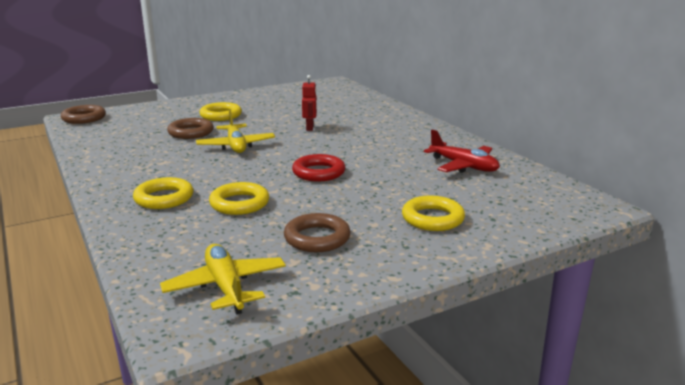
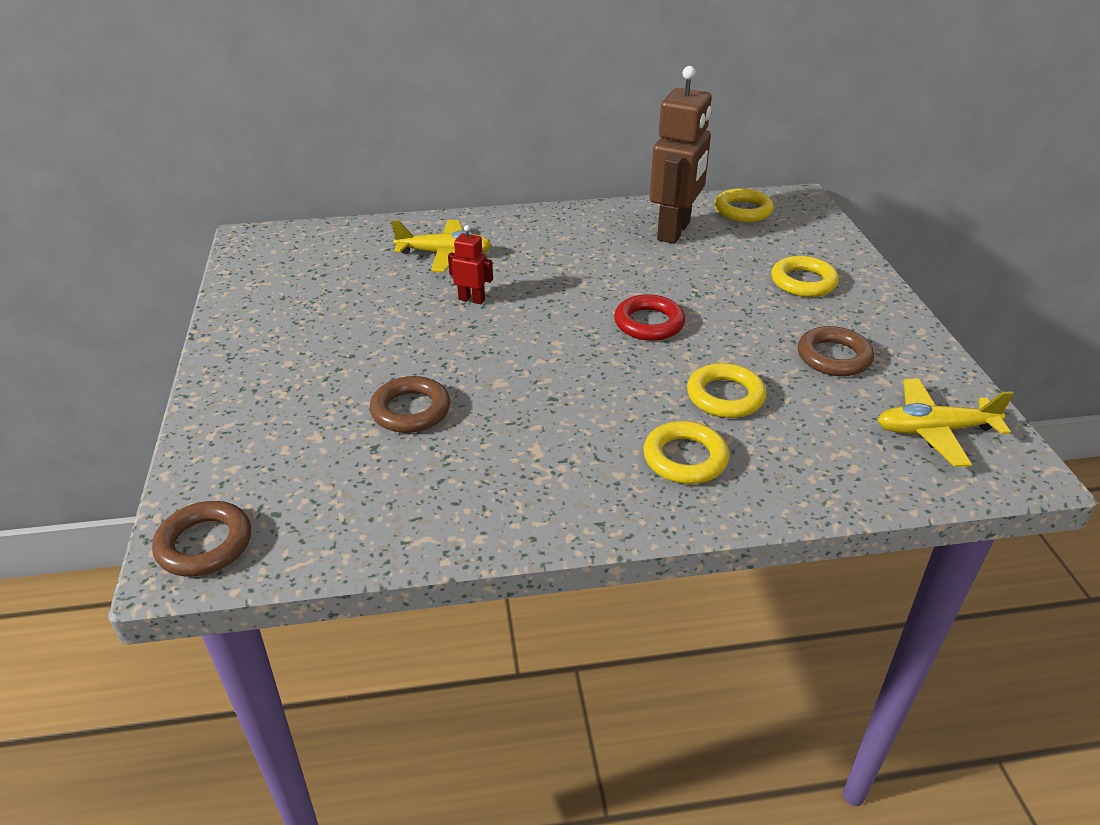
camera: 70 degrees left, 15 degrees up
(221, 115) = (341, 370): yellow ring -> yellow ring (743, 211)
(236, 146) = (508, 373): yellow plane -> yellow plane (444, 254)
(463, 166) = (674, 231): red plane -> brown robot

